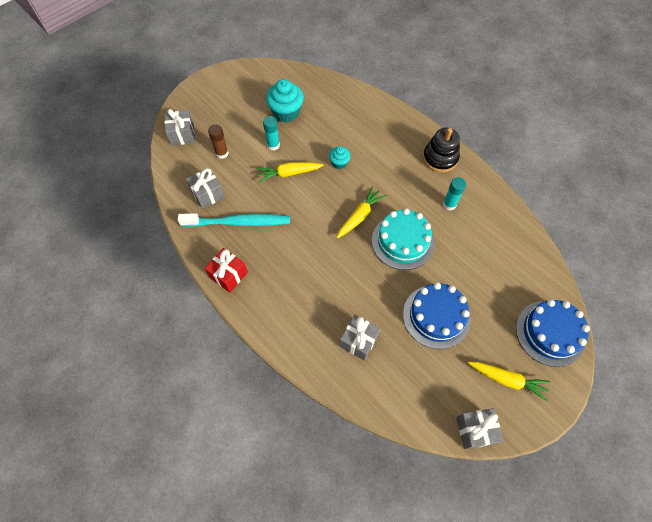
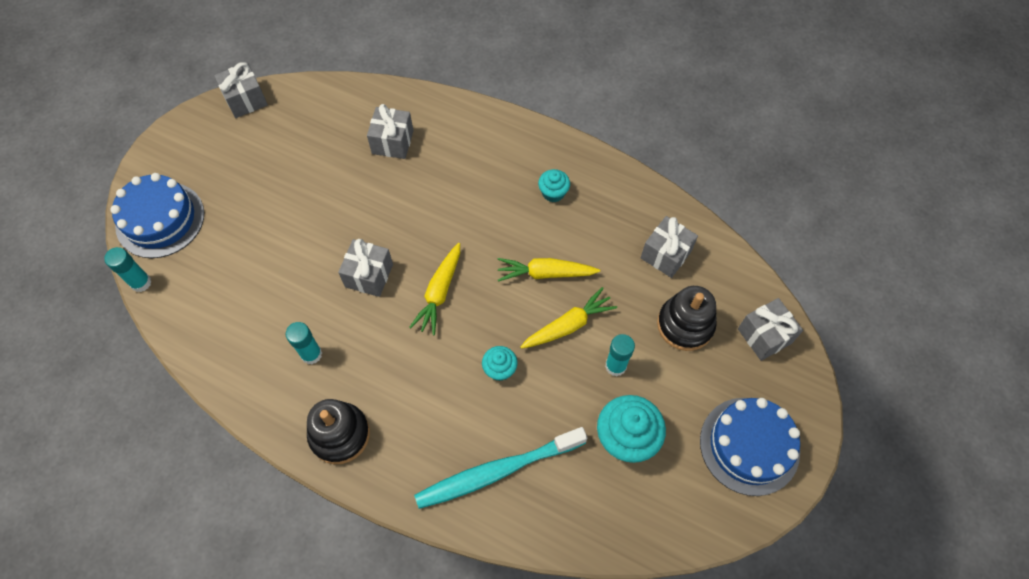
camera: 160 degrees right, 0 degrees up
(222, 153) = (685, 325): brown glue stick -> black stacking toy
(228, 275) = (577, 163): red gift -> none
(238, 222) = (601, 230): turquoise toothbrush -> turquoise toothbrush (497, 471)
(257, 258) = (553, 193): none -> turquoise cupcake
(402, 241) = (369, 275): turquoise cake -> grey gift
(436, 316) = (305, 196): blue cake -> blue cake (749, 445)
(506, 379) = (213, 155): yellow carrot -> yellow carrot (546, 273)
(562, 286) = (141, 283): none -> turquoise glue stick

